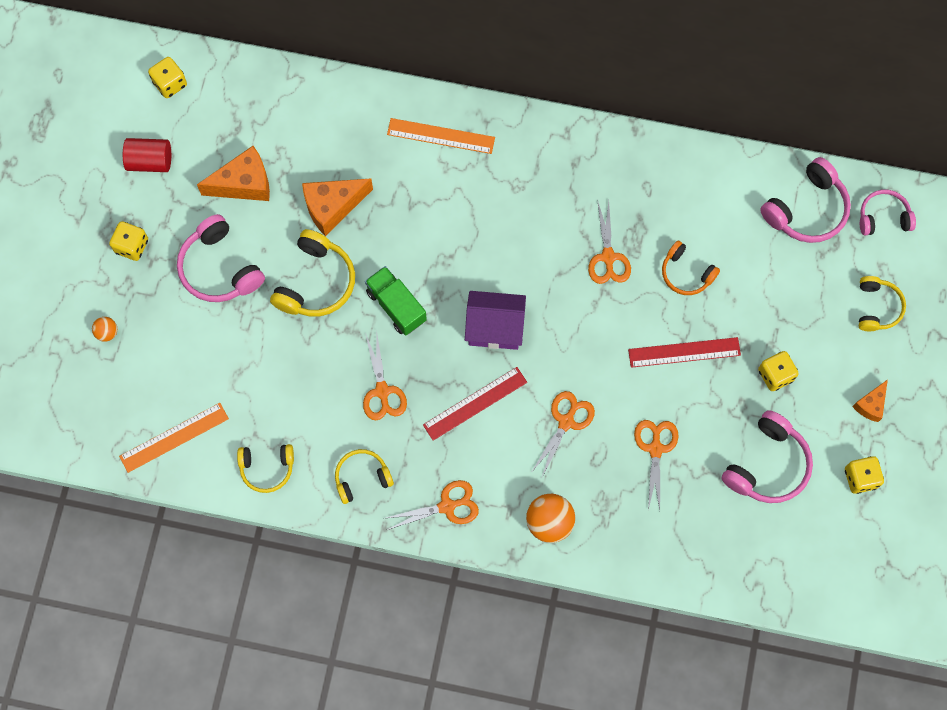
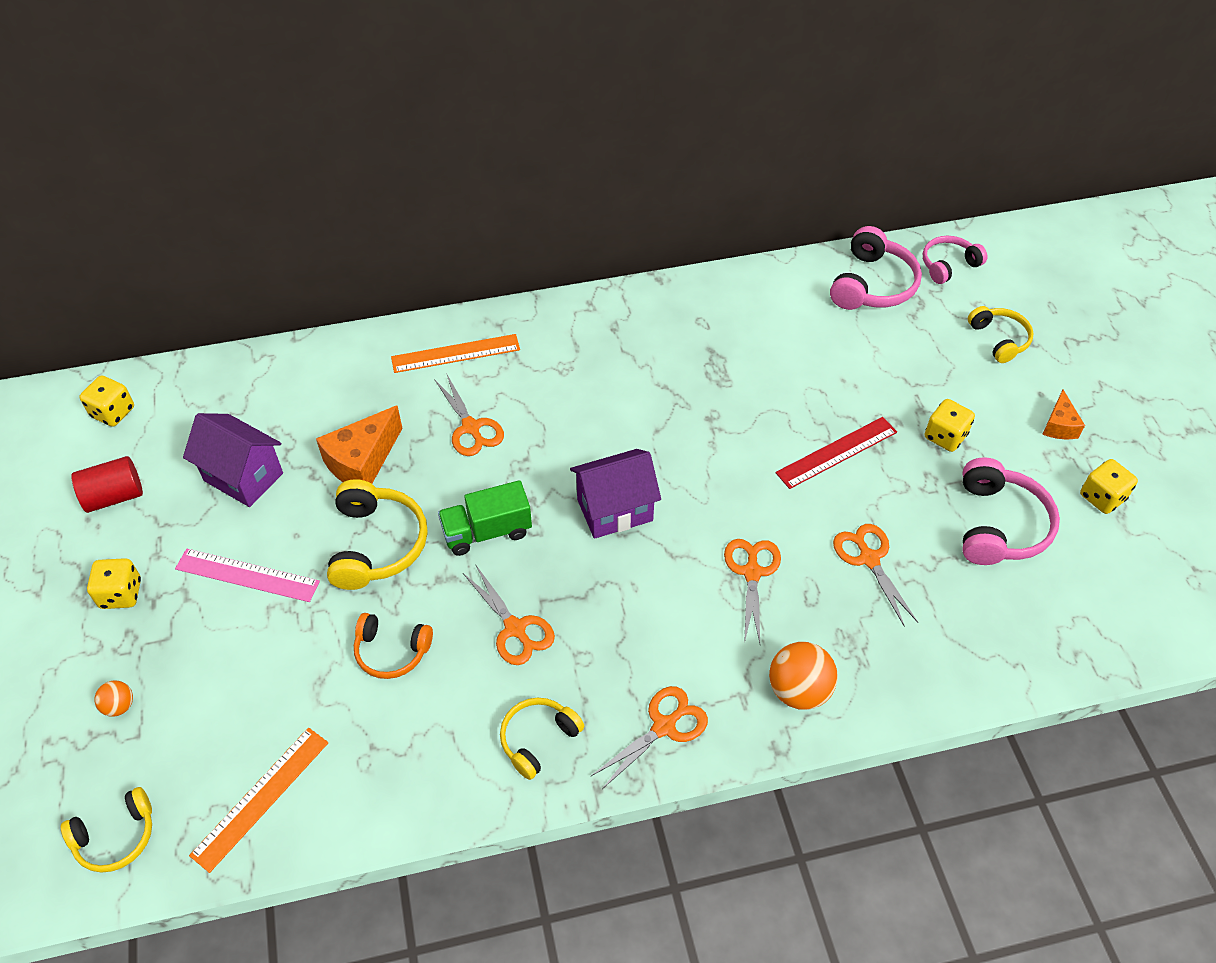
camera: 25 degrees left, 20 degrees down
(219, 268) = (247, 575): pink headphones -> pink ruler
(244, 183) = (243, 477): orange cheese -> purple house
(267, 468) = (406, 782): yellow headphones -> yellow headphones (116, 837)
(396, 306) = (487, 531): green truck -> green truck turned 45 degrees counterclockwise
(475, 403) = (634, 596): red ruler -> none
(608, 257) = (700, 396): orange scissors -> orange scissors (471, 427)
(686, 273) = (791, 380): orange headphones -> orange headphones (391, 651)

